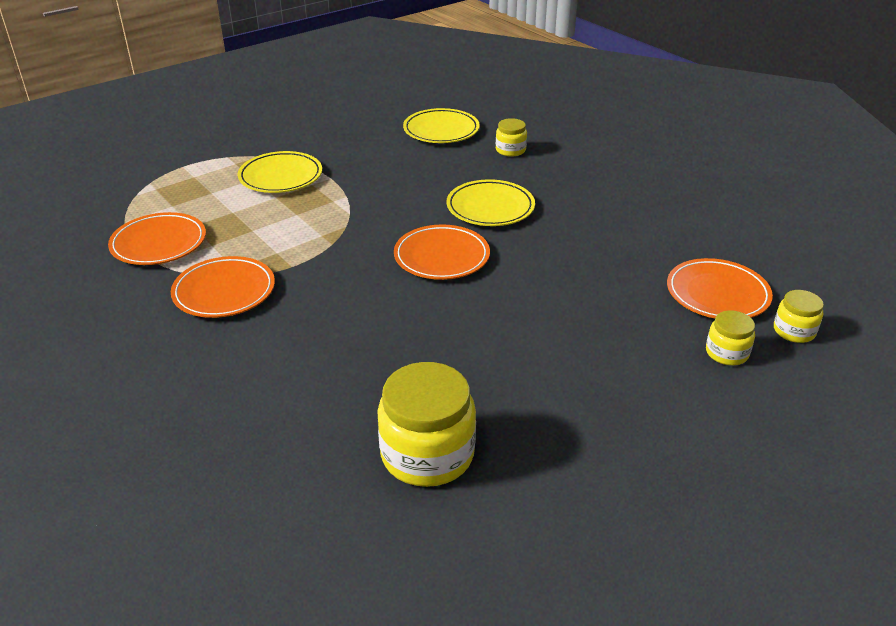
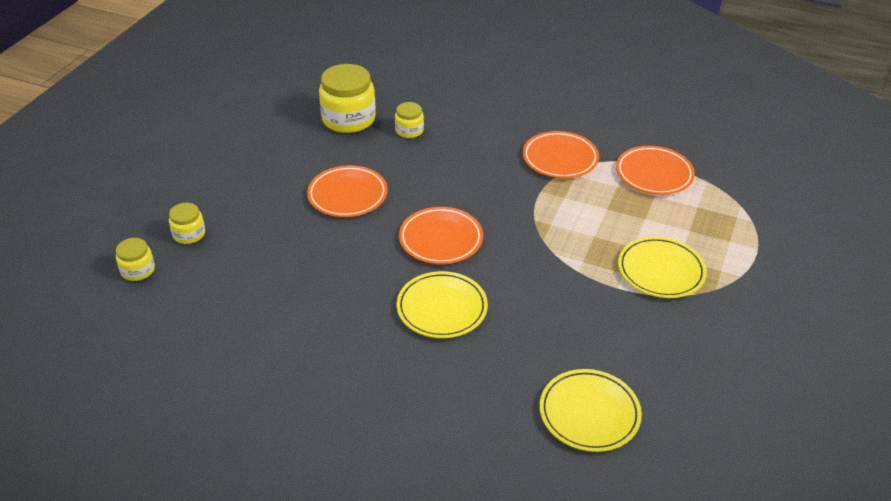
camera: 150 degrees right, 5 degrees up
(510, 150) = (483, 408): yellow jar -> yellow jar (409, 131)
(717, 294) = (202, 284): orange plate -> orange plate (347, 195)

